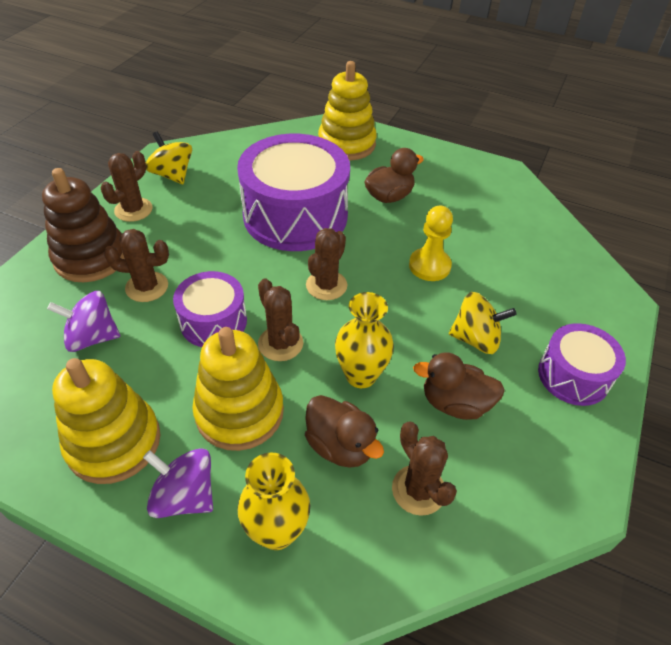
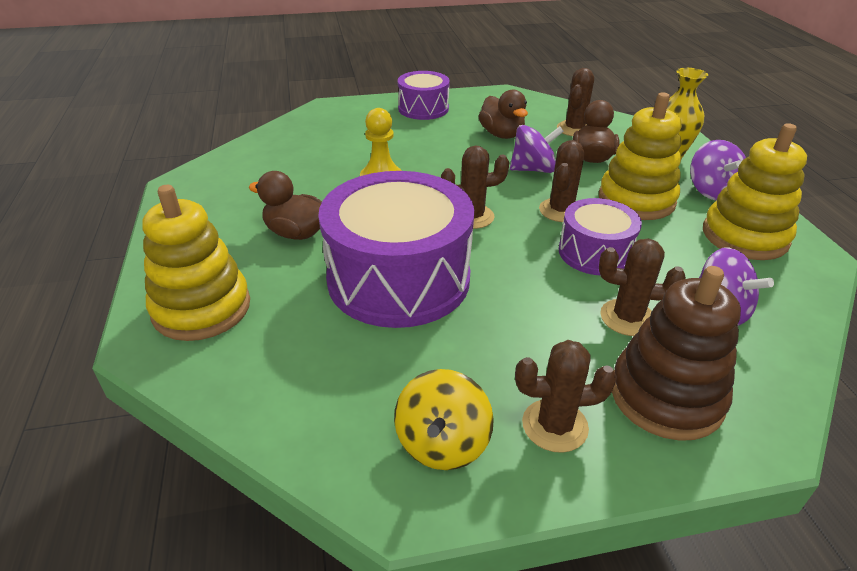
camera: 125 degrees left, 10 degrees down
(147, 287) = (627, 318): brown cactus -> brown cactus turned 45 degrees counterclockwise
(361, 375) = (533, 169): yellow vase -> purple spinning top
(475, 339) = (437, 142): yellow spinning top -> none

